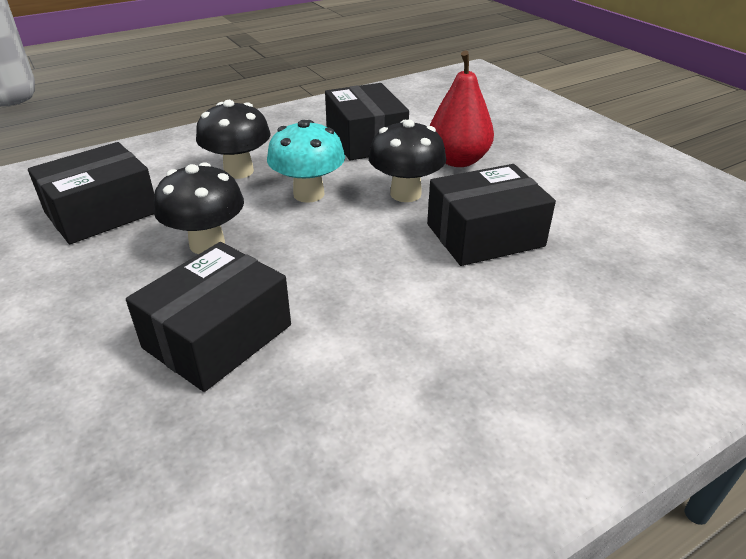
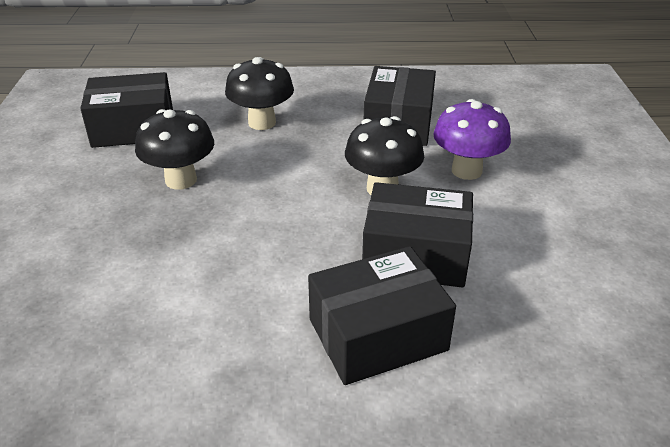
camera: 30 degrees right, 0 degrees up
(218, 336) = (121, 259): black box -> black box (377, 334)
(308, 194) = (298, 162): turquoise mushroom -> none
(458, 160) = (466, 171): red pear -> purple mushroom

